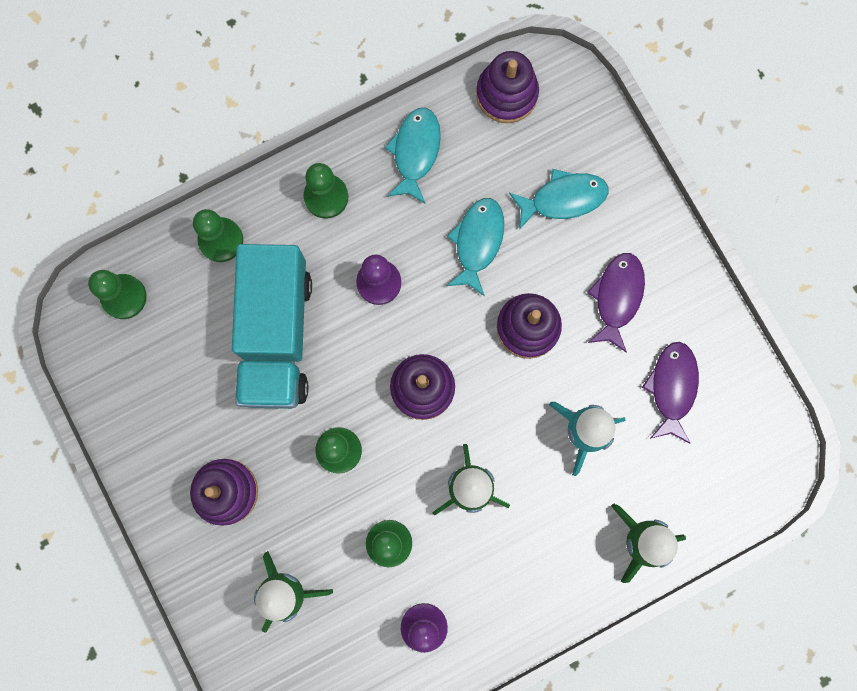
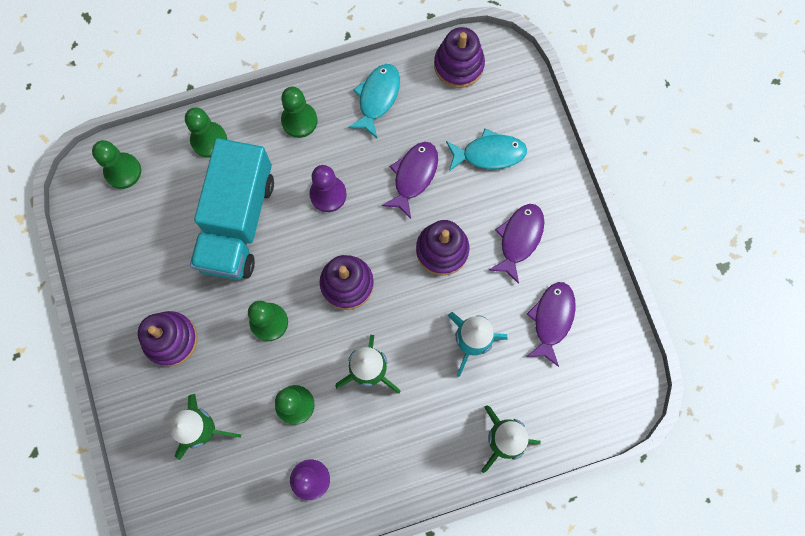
camera: 10 degrees right, 5 degrees down
(477, 242) = (413, 176): turquoise fish -> purple fish

